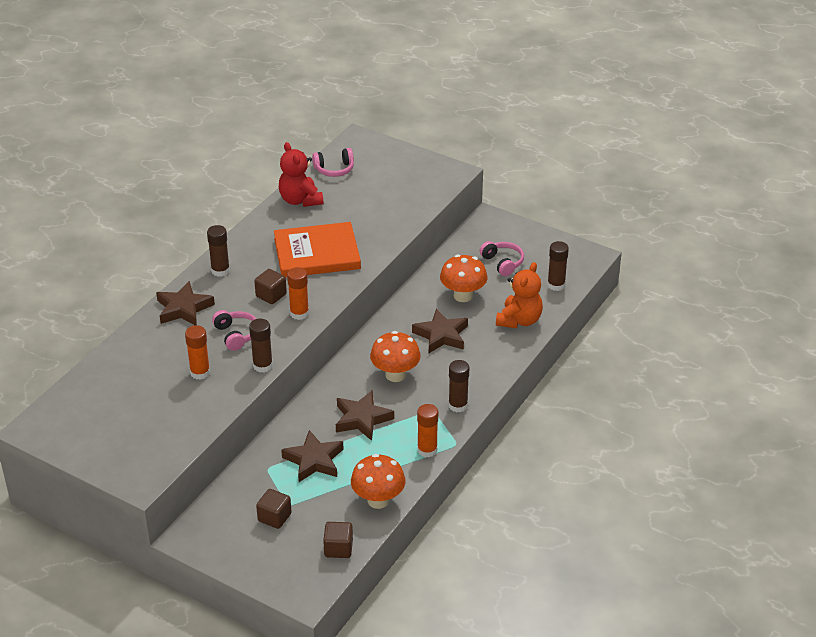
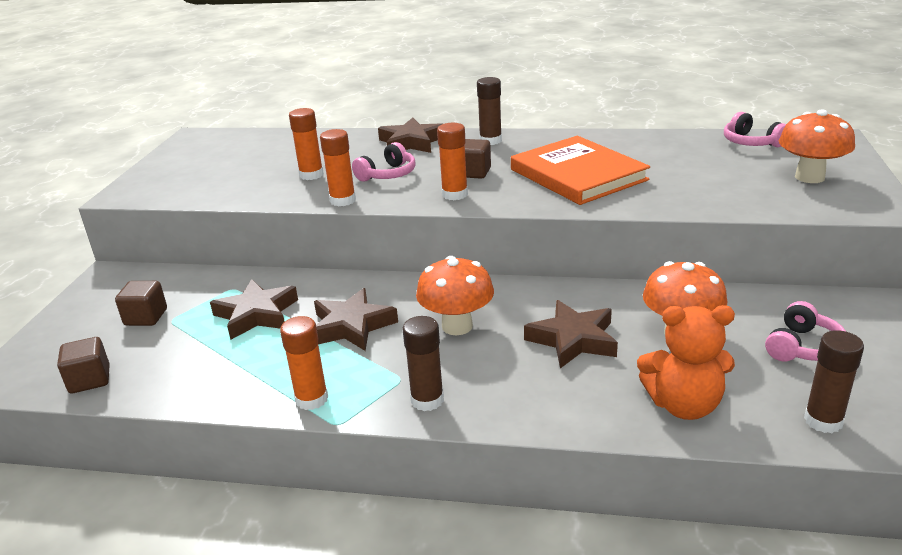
camera: 70 degrees right, 10 degrees down
(262, 365) = (343, 200): brown glue stick -> orange glue stick
(300, 200) = (664, 142): red teddy bear -> none
(378, 500) = (191, 385): orange mushroom -> orange mushroom (809, 177)

